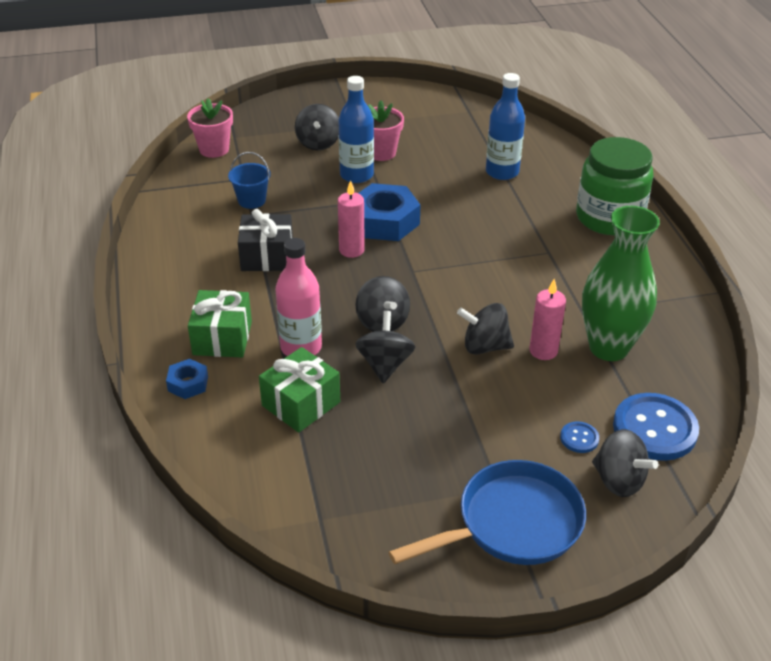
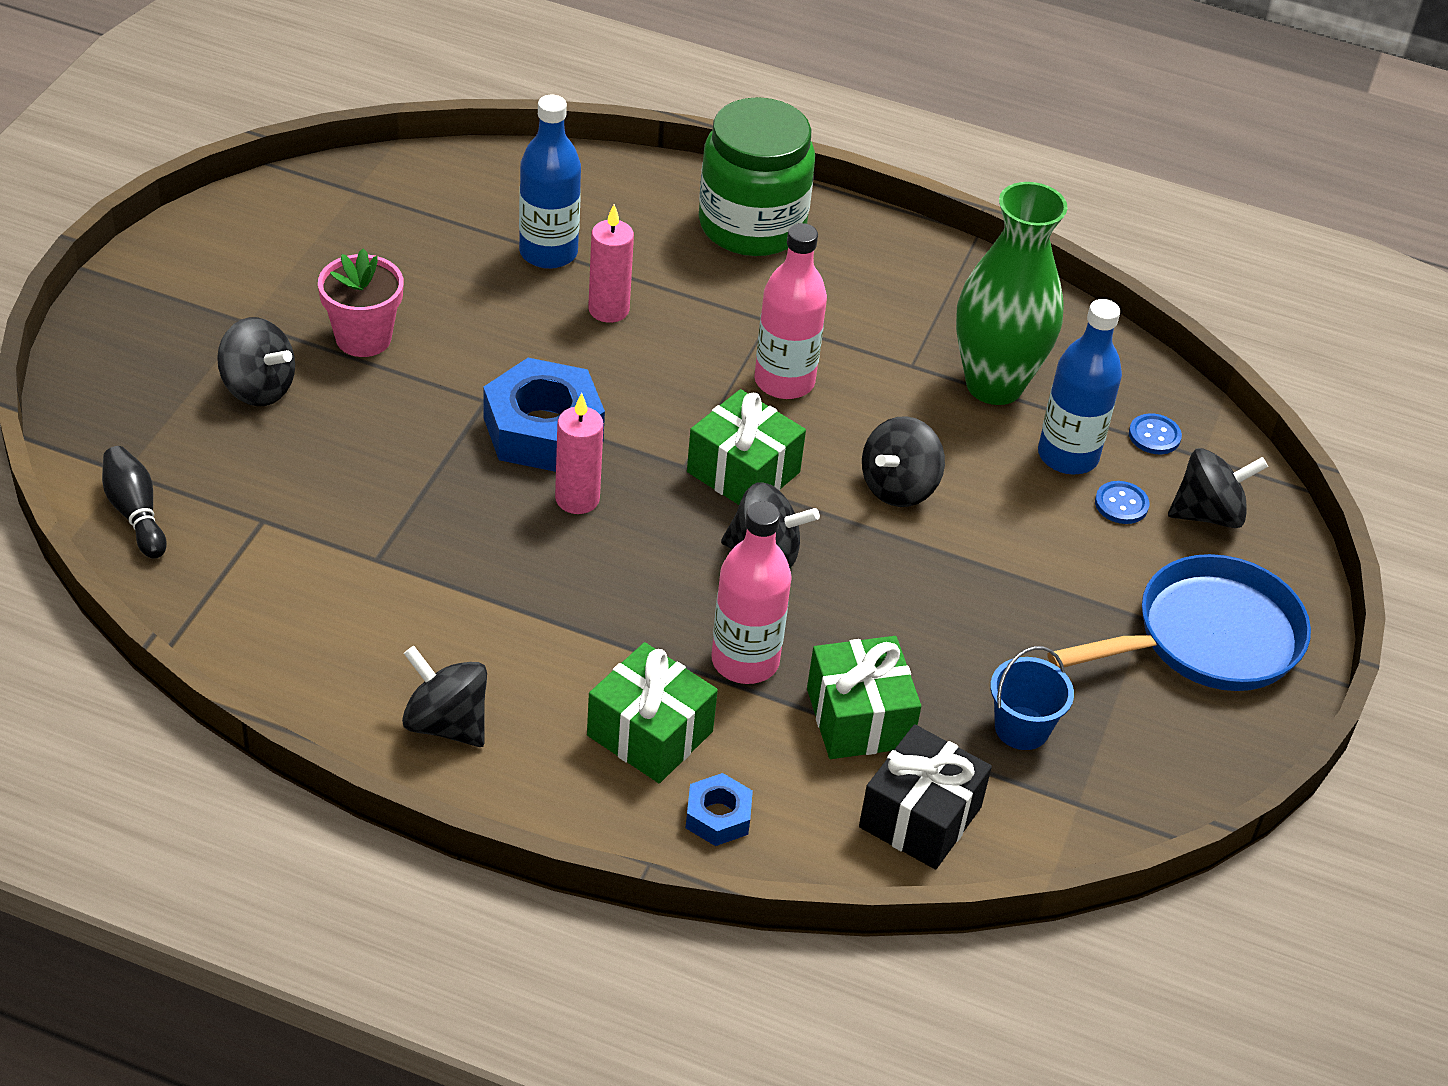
camera: 60 degrees left, 5 degrees up
(214, 149) = (135, 513): pink flower pot -> black bowling pin
(251, 200) = (336, 540): blue bucket -> blue bucket (1021, 728)
(267, 256) = (502, 594): black gift -> black gift (920, 817)
(356, 175) = (395, 395): blue bottle -> blue bottle (1068, 456)
(385, 364) = (852, 597): black spinning top -> black spinning top (446, 723)
(430, 291) = (743, 472): none -> green gift
(511, 276) = (784, 381): none -> pink bottle
(512, 524) = (1207, 638): blue pan -> blue pan turned 60 degrees clockwise
(543, 351) = (952, 442): pink candle -> pink candle (608, 310)
(654, 429) = (1154, 436): blue button -> blue button, size x0.46

